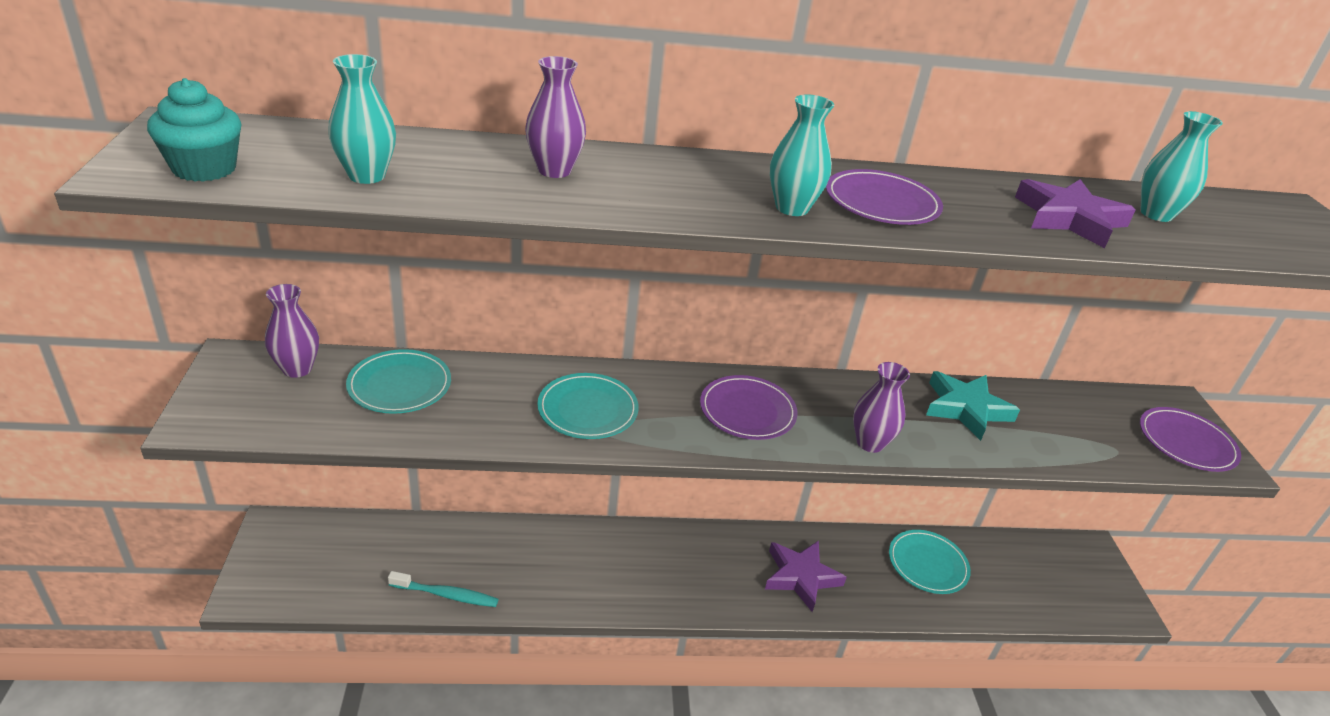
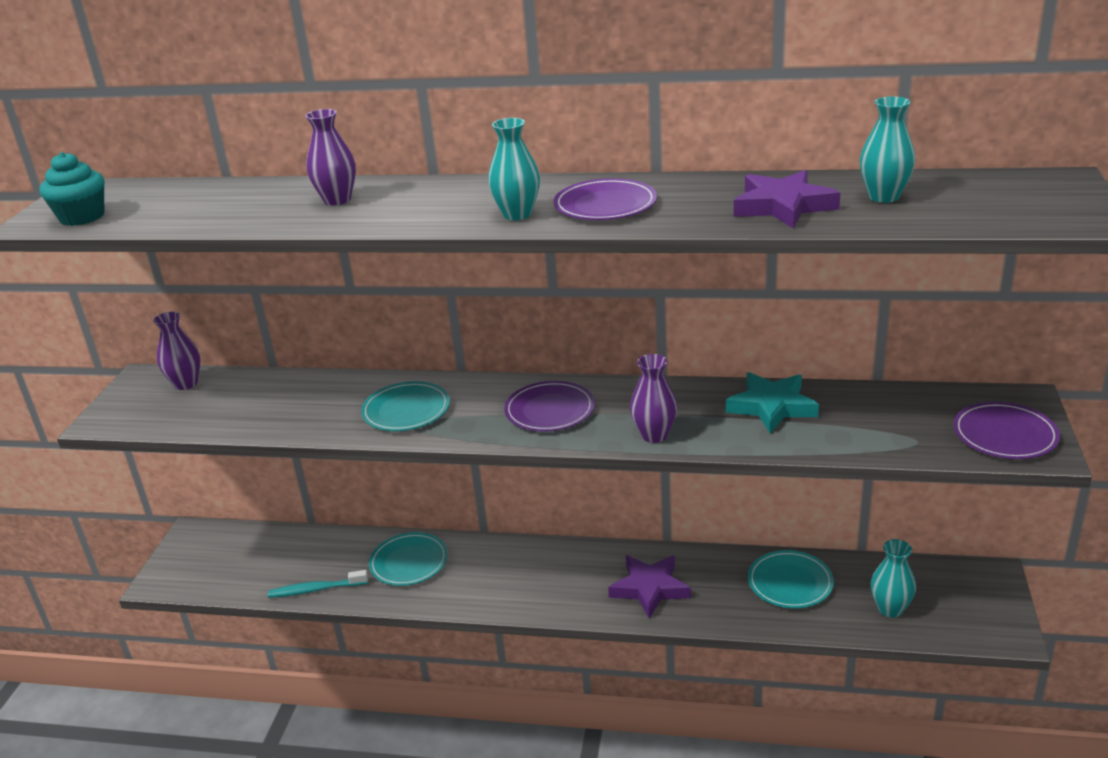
camera: 20 degrees right, 5 degrees down
(367, 176) = (191, 214): turquoise vase -> turquoise vase (890, 609)
(399, 385) = (260, 394): turquoise plate -> turquoise plate (409, 562)
(446, 595) = (316, 589): turquoise toothbrush -> turquoise toothbrush turned 150 degrees clockwise

